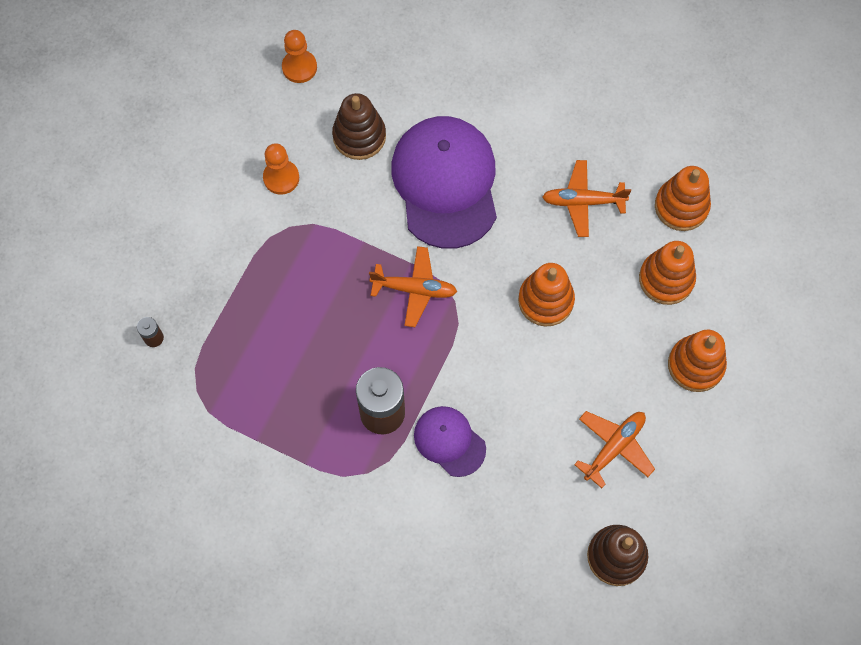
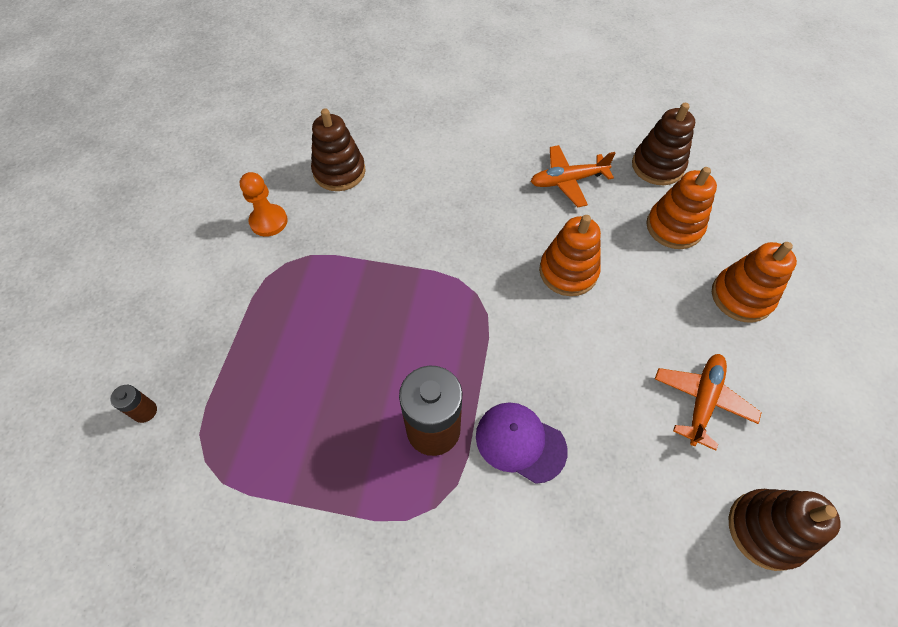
camera: 15 degrees left, 10 degrees down
(299, 67) = (270, 130): orange pawn -> none
(415, 289) = (432, 291): orange plane -> none
(445, 183) = (433, 192): purple cap -> none
(681, 206) = (657, 166): orange stacking toy -> brown stacking toy

